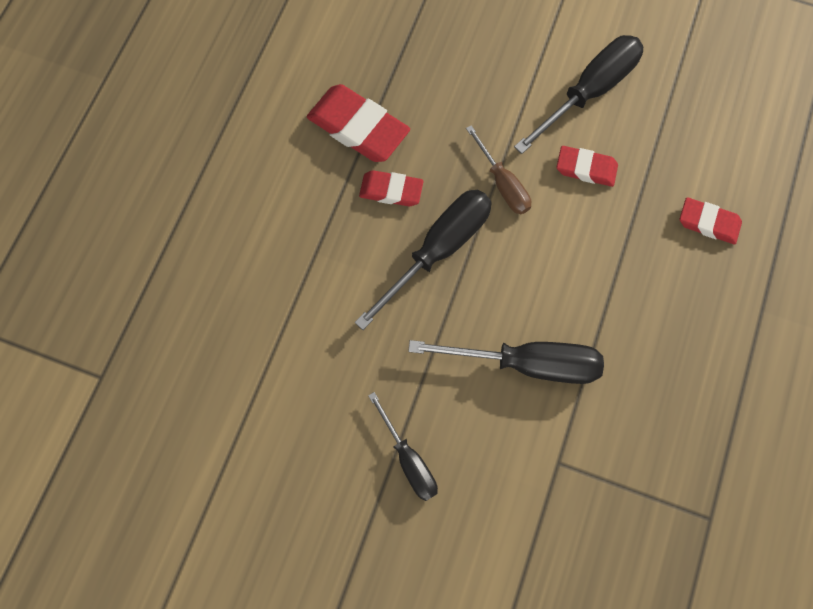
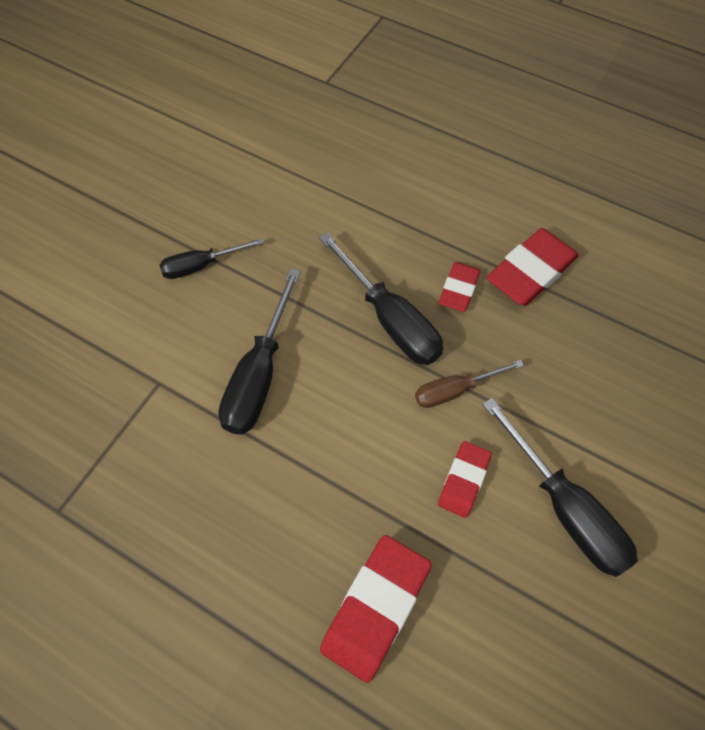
camera: 100 degrees right, 10 degrees down
(708, 223) = (376, 607): red eraser -> red eraser, size x1.68

